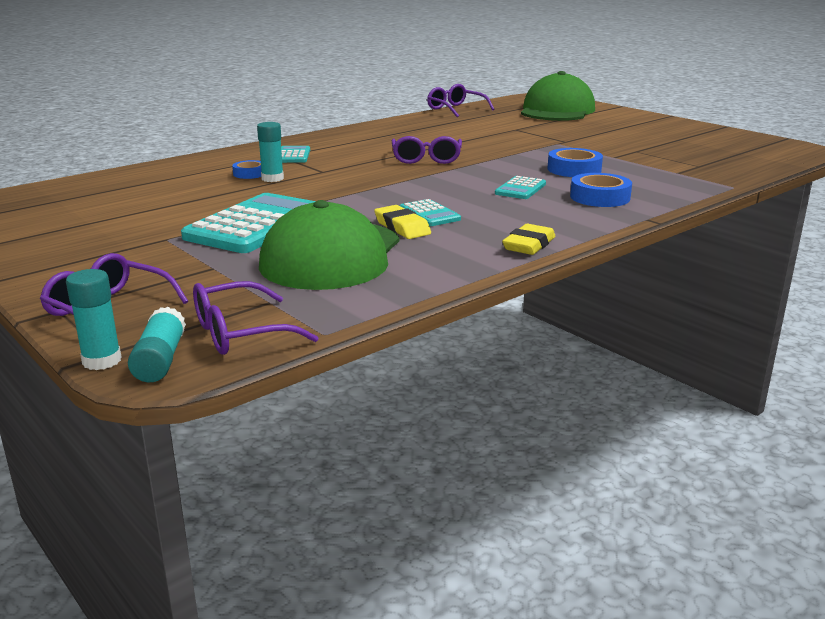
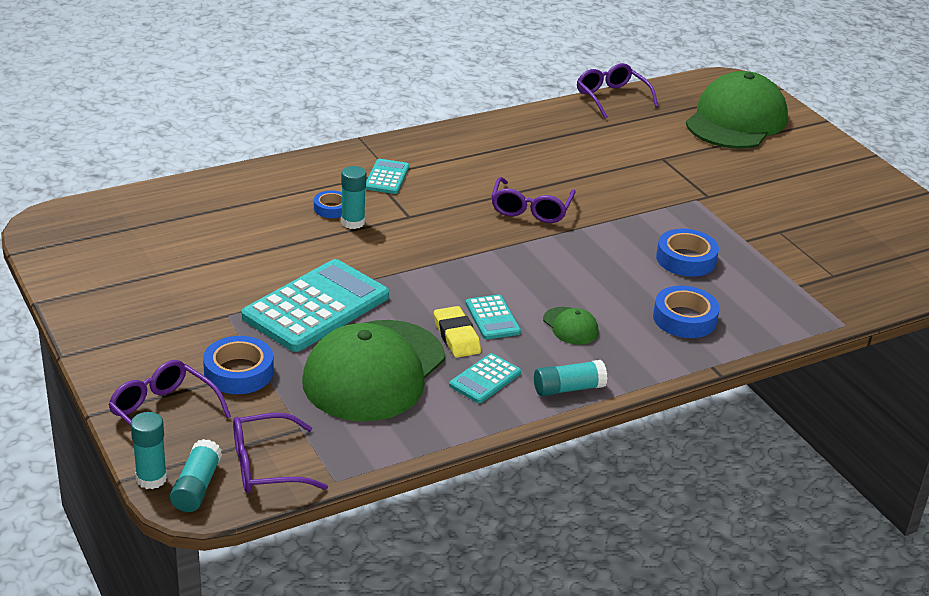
camera: 10 degrees right, 10 degrees up
(188, 272) = (238, 372): none -> blue tape
(504, 211) = (570, 326): none -> green cap
(520, 189) = (607, 288): turquoise calculator -> turquoise calculator (485, 379)
(529, 245) = (568, 388): yellow eraser -> turquoise glue stick

